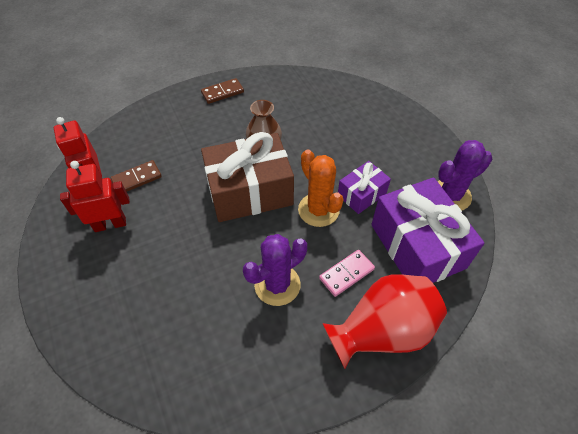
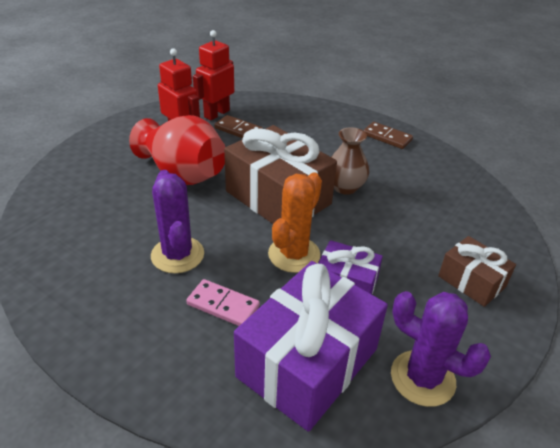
camera: 60 degrees right, 15 degrees down
(277, 285) = (177, 255): purple cactus -> purple cactus turned 45 degrees clockwise
(382, 331) = (163, 362): red vase -> red vase (182, 174)
(391, 132) = (471, 281): none -> brown gift

